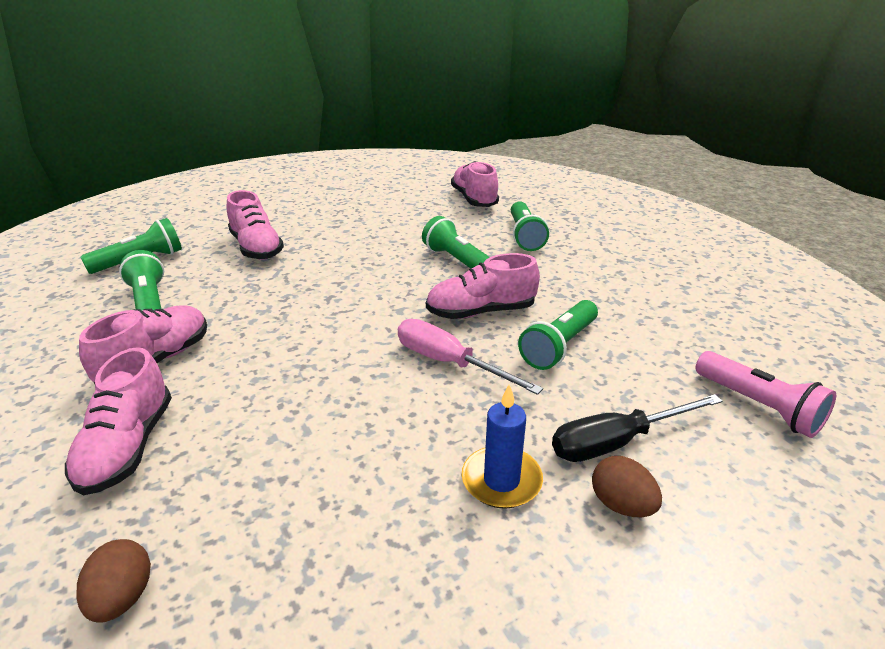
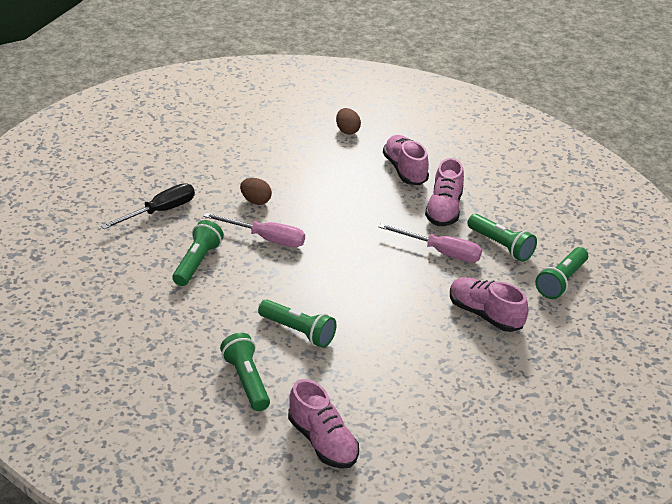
camera: 160 degrees right, 5 degrees up
(230, 308) = (441, 252): none -> pink screwdriver
(481, 312) = (259, 281): pink shoe -> none
(501, 480) = (216, 186): blue candle -> none
(621, 505) = (159, 186): brown egg -> brown egg (255, 201)
(759, 406) = (74, 244): pink flashlight -> none

